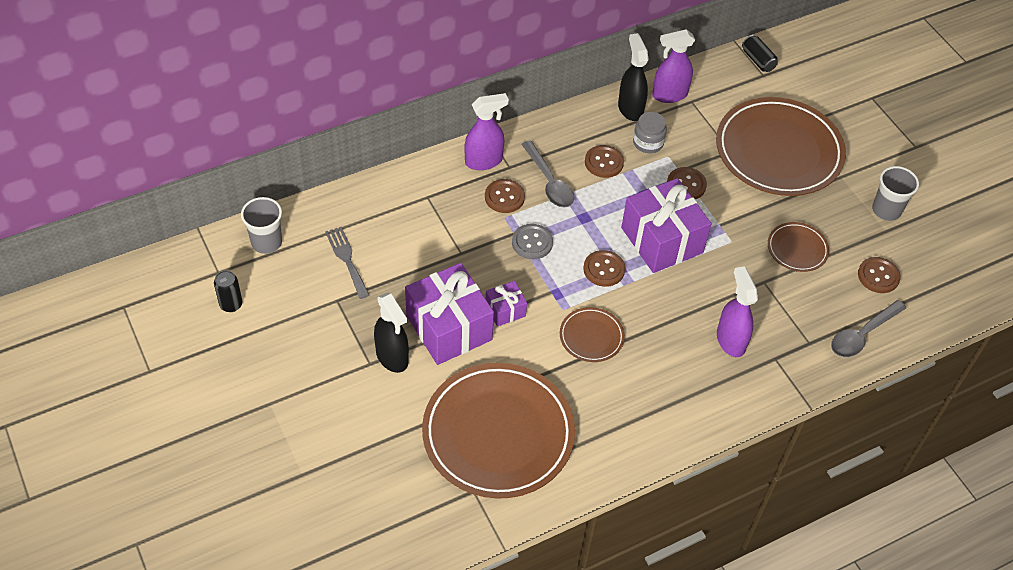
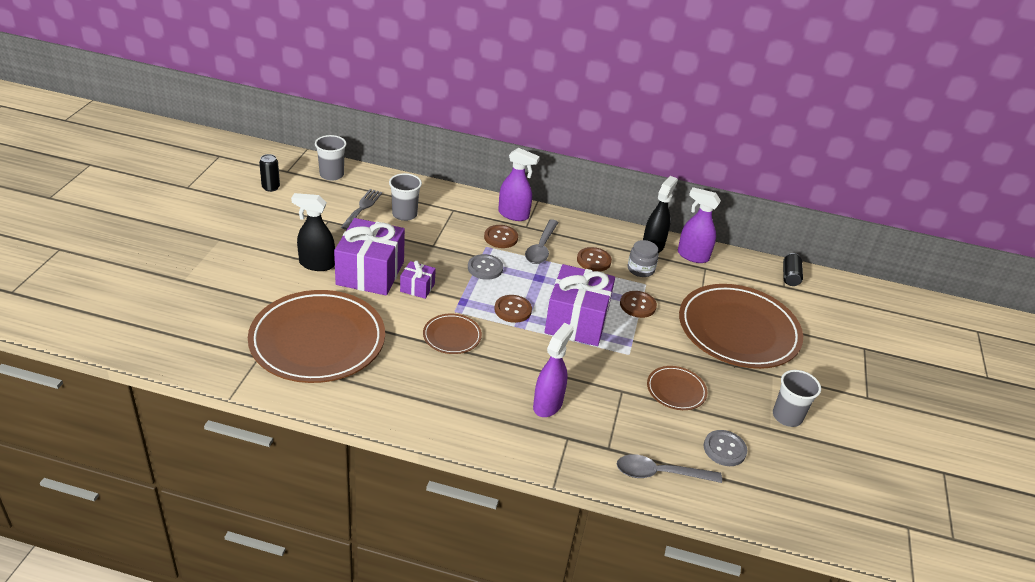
camera: 40 degrees right, 15 degrees down
(392, 357) = (316, 264): black spray bottle -> black spray bottle turned 90 degrees clockwise
(393, 237) = (404, 214): none -> grey cup
(878, 276) = (724, 449): brown button -> grey button

